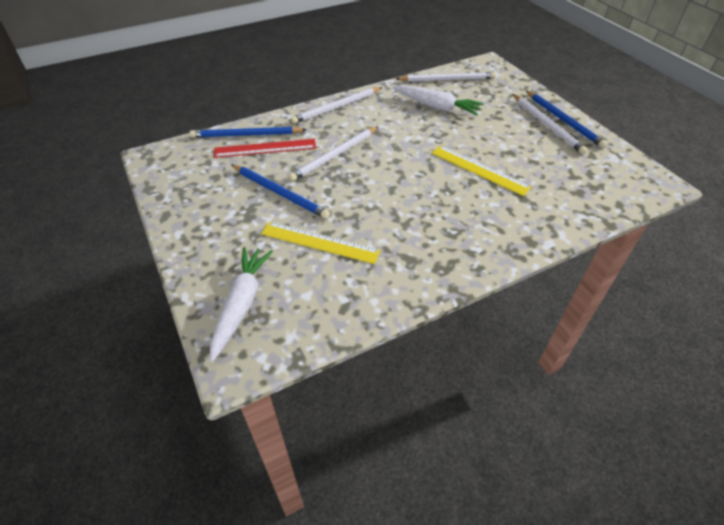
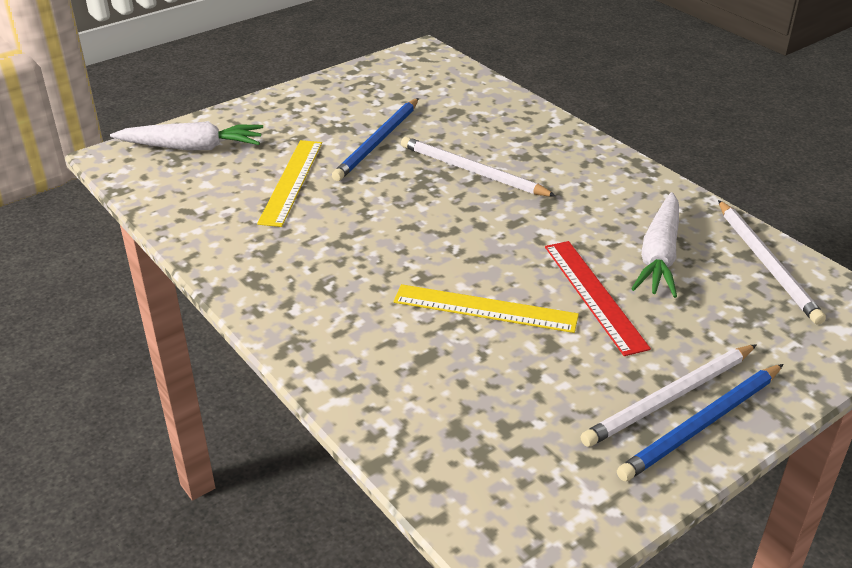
camera: 80 degrees right, 10 degrees down
(246, 135) = (492, 100): blue pencil -> none
(265, 148) = (467, 118): red ruler -> red ruler (594, 295)
(336, 107) = (599, 158): white pencil -> none
(479, 170) = (485, 308): yellow ruler -> yellow ruler turned 75 degrees clockwise

